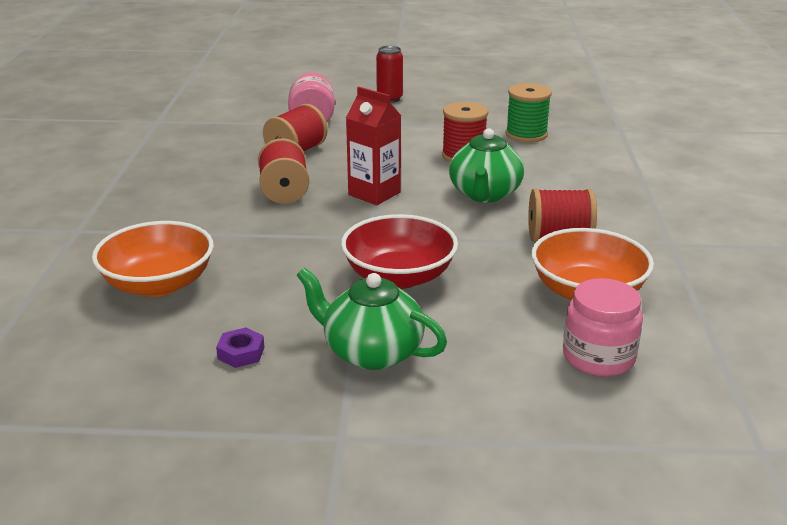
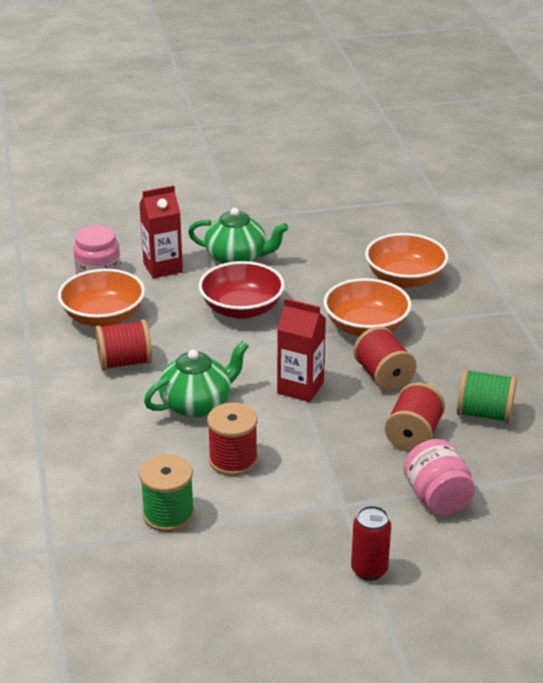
camera: 165 degrees right, 5 degrees up
(220, 157) = (484, 414): none -> green spool
(241, 353) = (314, 247): purple nut -> none
(262, 236) = (366, 327): none -> orange bowl
(484, 194) = (197, 404): green teapot -> green teapot turned 60 degrees clockwise
(494, 354) = (163, 267): none -> red carton

